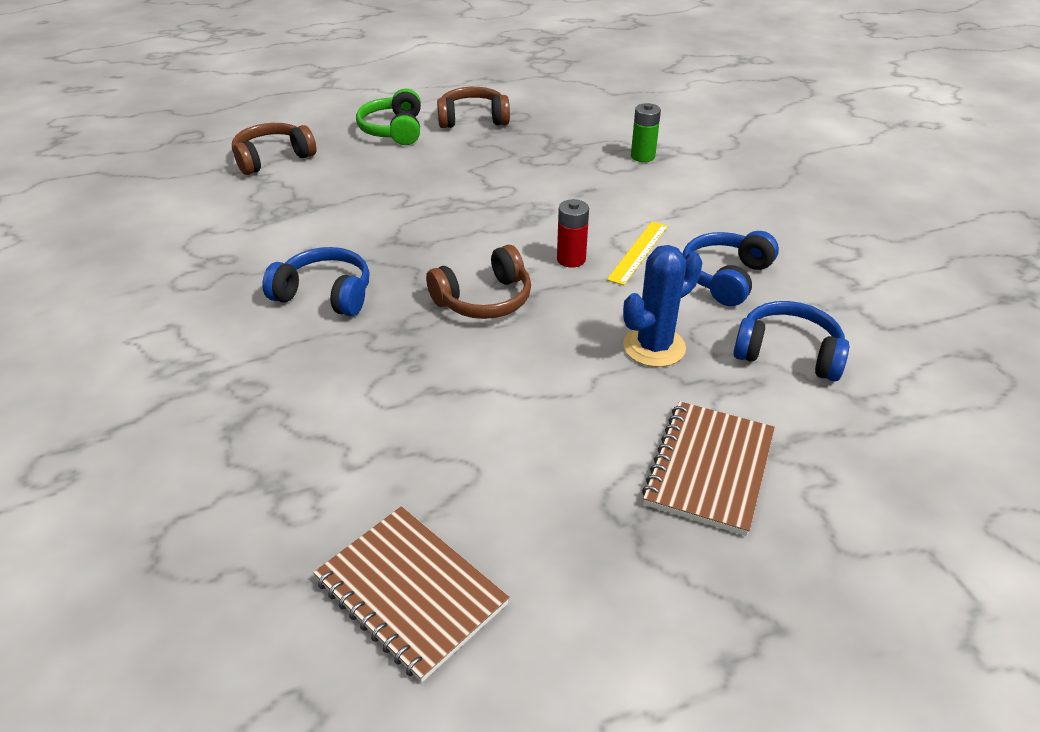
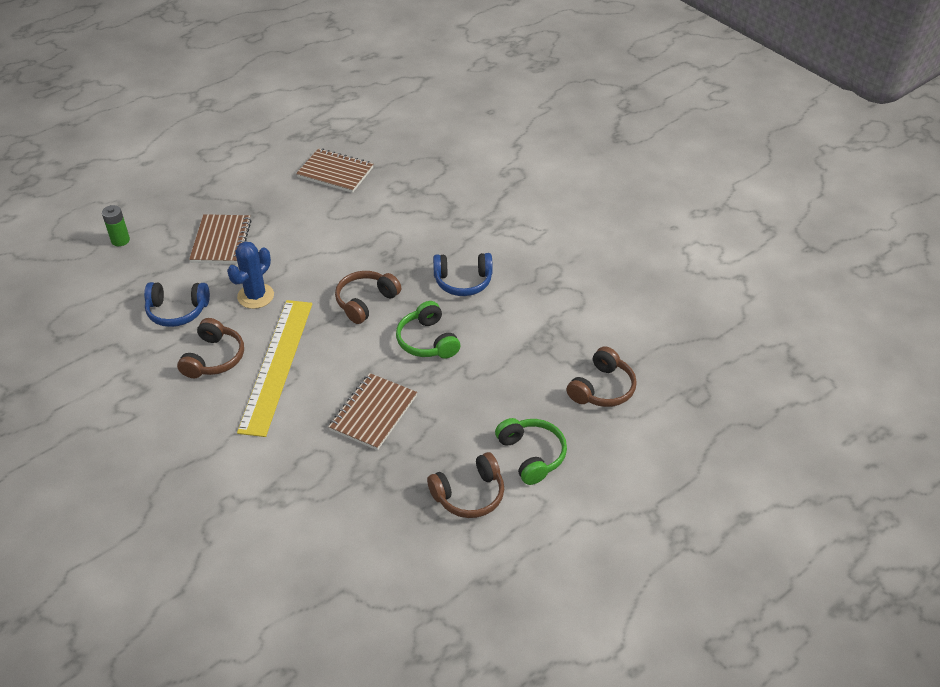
camera: 160 degrees right, 5 degrees up
(428, 236) = (427, 341): none -> green headphones
(534, 187) = (373, 413): none -> brown notebook
(571, 259) = (321, 347): red battery -> none
(638, 252) = (276, 365): yellow ruler -> yellow ruler, size x2.15
(642, 156) = (291, 480): green battery -> green battery (120, 240)
(726, 277) = (214, 358): blue headphones -> brown headphones

